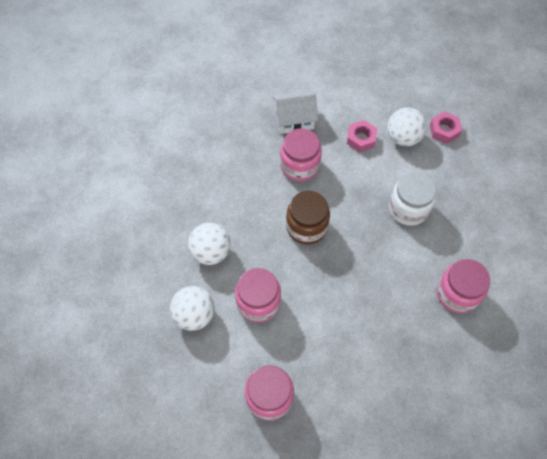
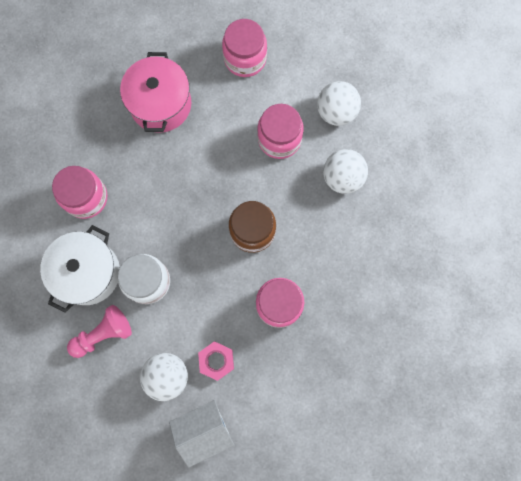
camera: 165 degrees right, 15 degrees up
(294, 119) = (302, 367): white house -> white house (203, 430)
(369, 369) = (160, 104): none -> pink pot
(444, 130) = (119, 400): pink nut -> none
(452, 178) = (103, 334): none -> pink pawn
(461, 228) = (88, 272): none -> white pot

